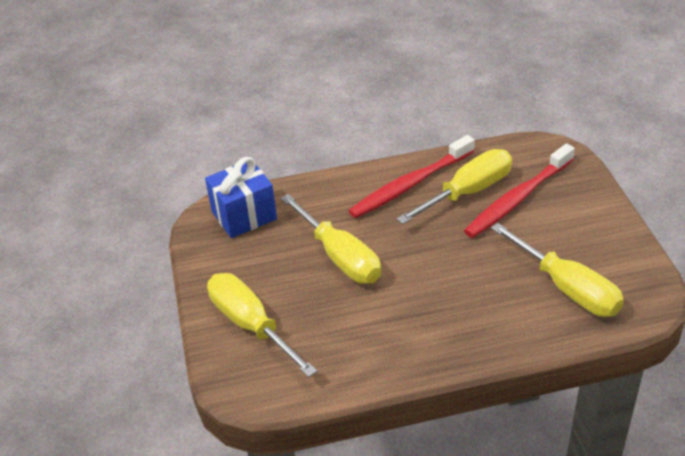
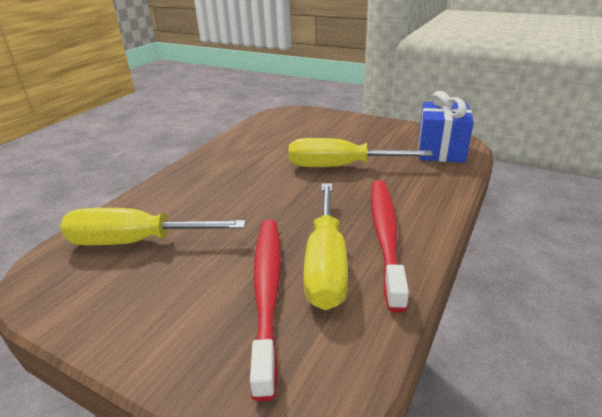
camera: 130 degrees right, 10 degrees down
(251, 325) = (326, 125): yellow screwdriver -> none

